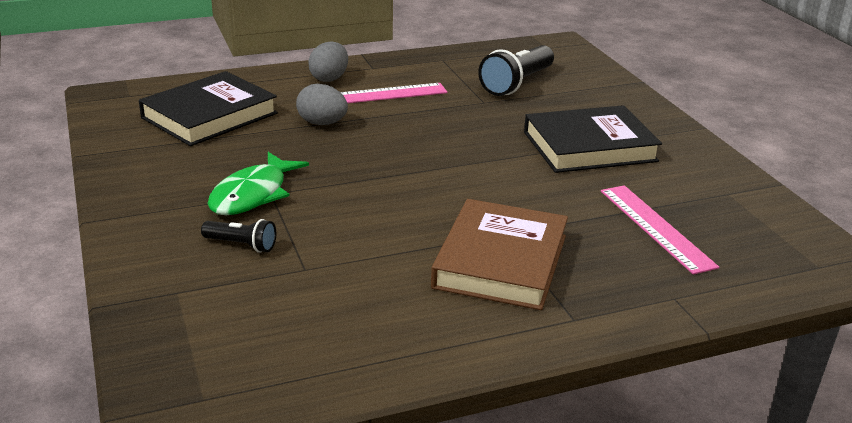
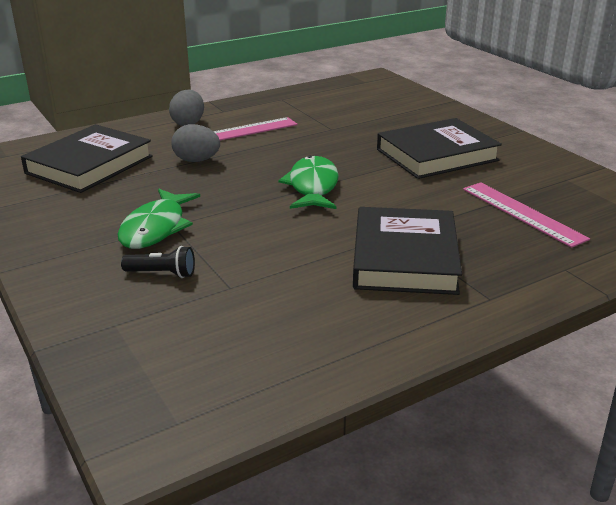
camera: 10 degrees left, 0 degrees up
(435, 168) = (313, 186): none -> green fish
(501, 261) = (405, 258): brown book -> black book
(517, 84) = (353, 112): black flashlight -> none

